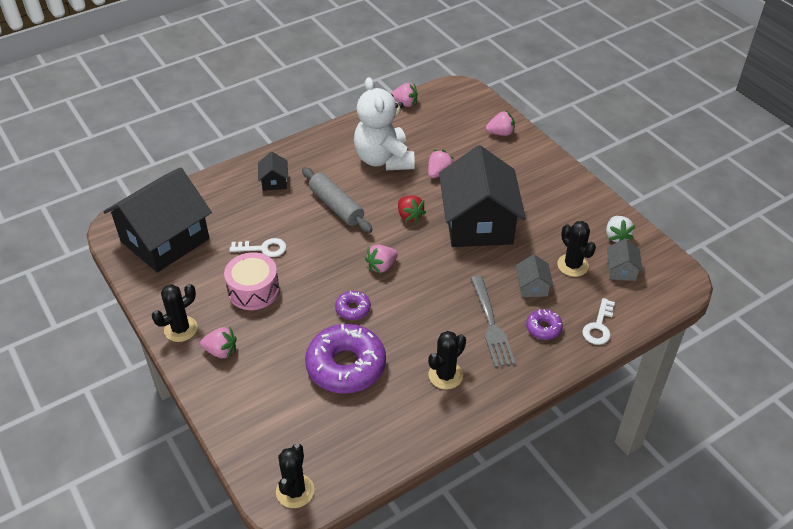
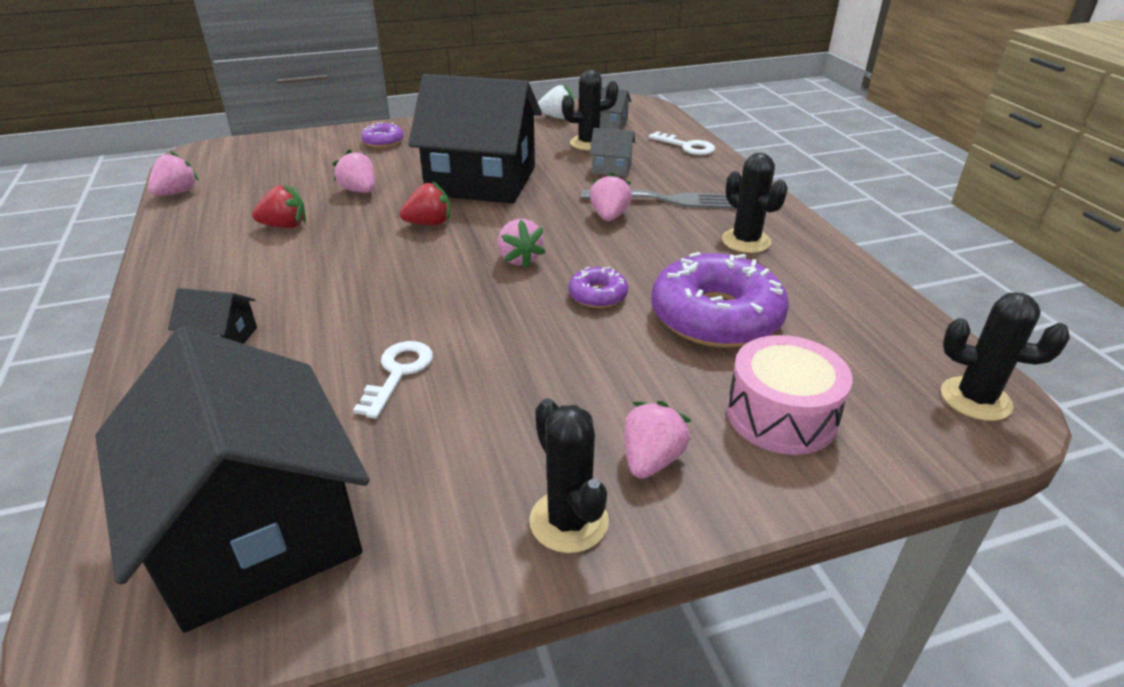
camera: 75 degrees left, 10 degrees down
(253, 290) = (503, 398): pink drum -> pink drum (781, 415)
(336, 206) = (353, 281): grey rolling pin -> none
(384, 159) = (285, 226): white teddy bear -> red strawberry
(500, 133) = (325, 143): pink strawberry -> pink strawberry (609, 216)
(543, 328) = (680, 173): purple donut -> purple donut (383, 142)

